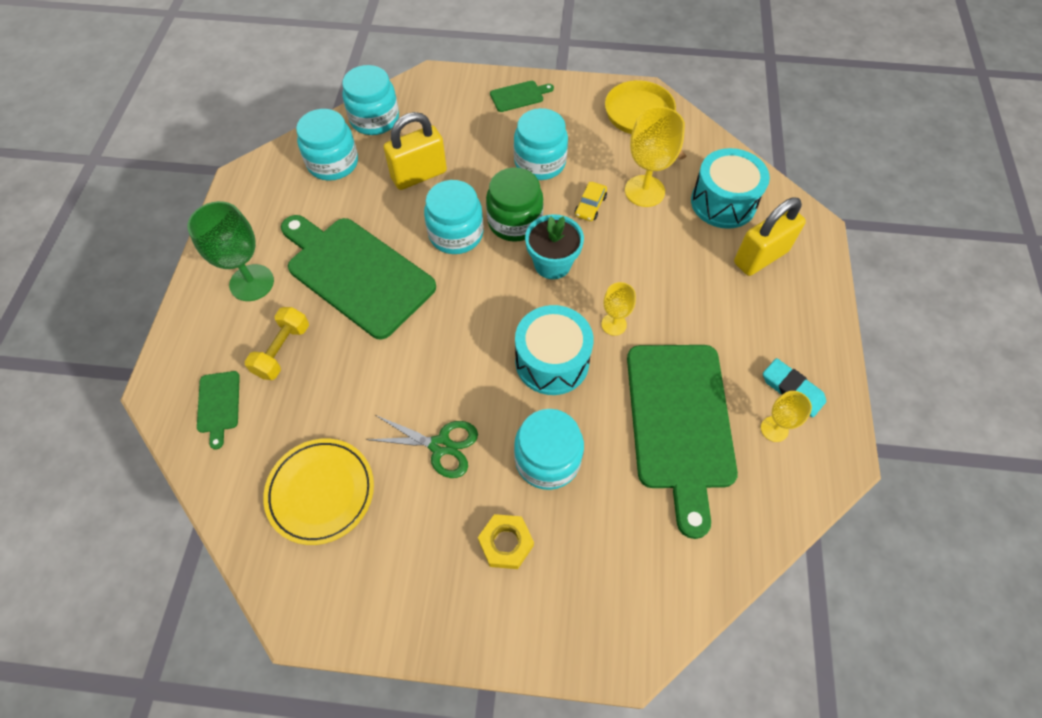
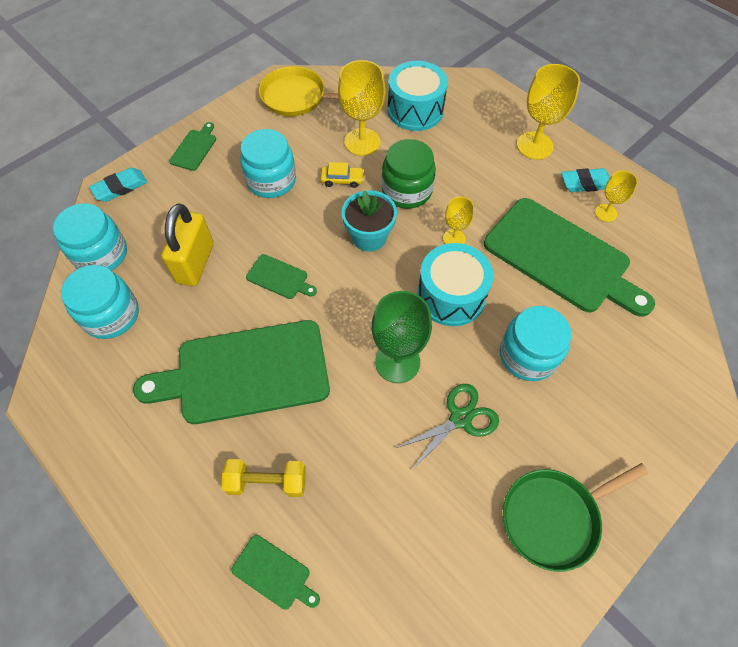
camera: 50 degrees left, 0 degrees up
(251, 283) = (170, 463): green goblet -> green goblet (397, 362)
(282, 350) = (267, 482): yellow dumbbell -> yellow dumbbell turned 60 degrees counterclockwise
(321, 492) = (431, 538): yellow plate -> none
(408, 576) = (553, 517): none -> green pan
(439, 84) = (120, 187): none -> turquoise eraser
(456, 234) = (279, 278): turquoise jar -> green cutting board
(506, 543) = (574, 429): yellow nut -> none
(514, 222) = (308, 233): green jar -> green jar (407, 190)
(590, 206) = (342, 180): yellow car -> yellow car turned 60 degrees counterclockwise
(760, 257) = (476, 124): yellow padlock -> none
(790, 319) = (534, 145): none -> yellow goblet

